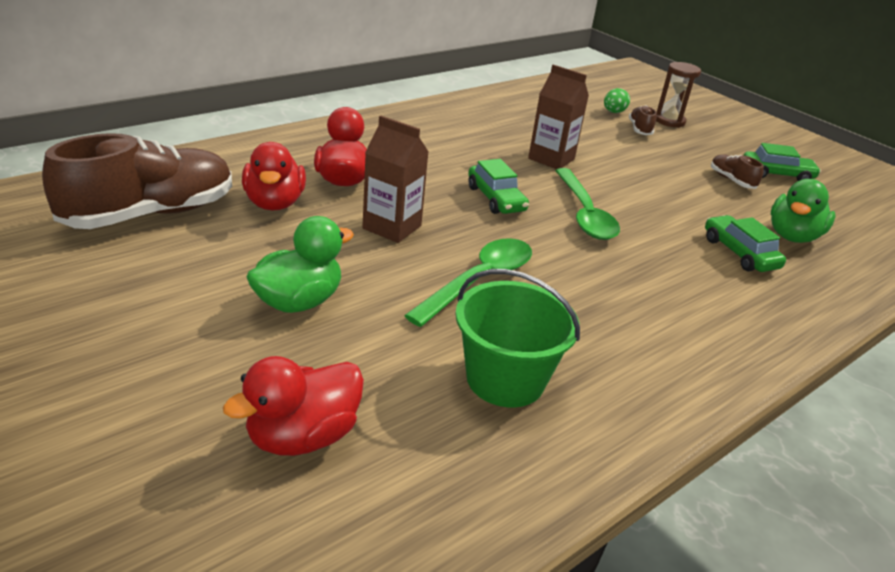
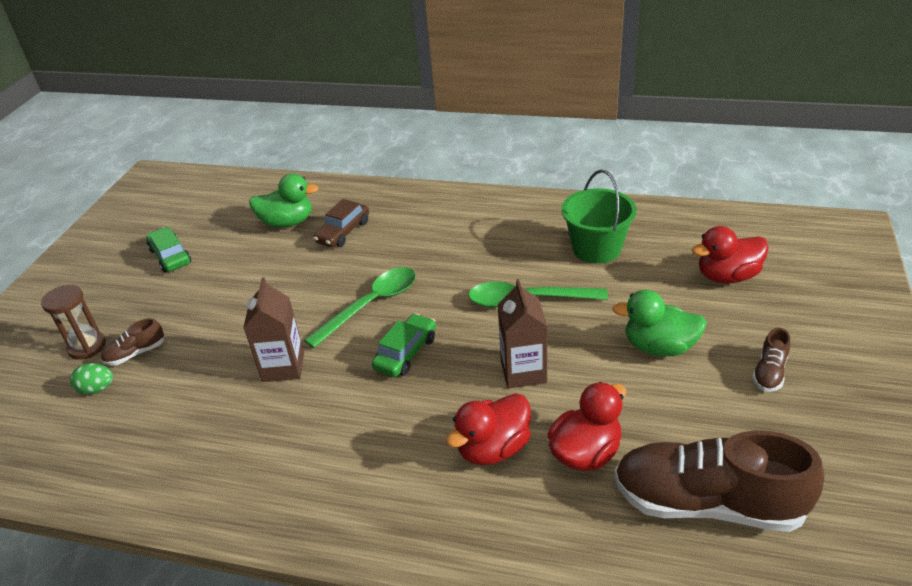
camera: 120 degrees left, 5 degrees up
(302, 436) = (727, 276): red duck -> red duck turned 150 degrees clockwise
(731, 180) = (211, 270): brown shoe -> brown shoe (769, 372)
(739, 253) = (343, 232): green car -> brown car

